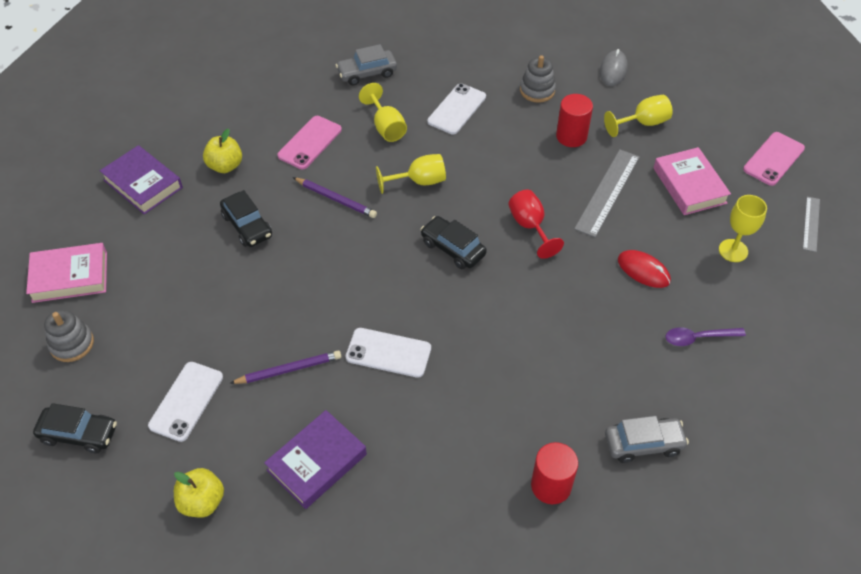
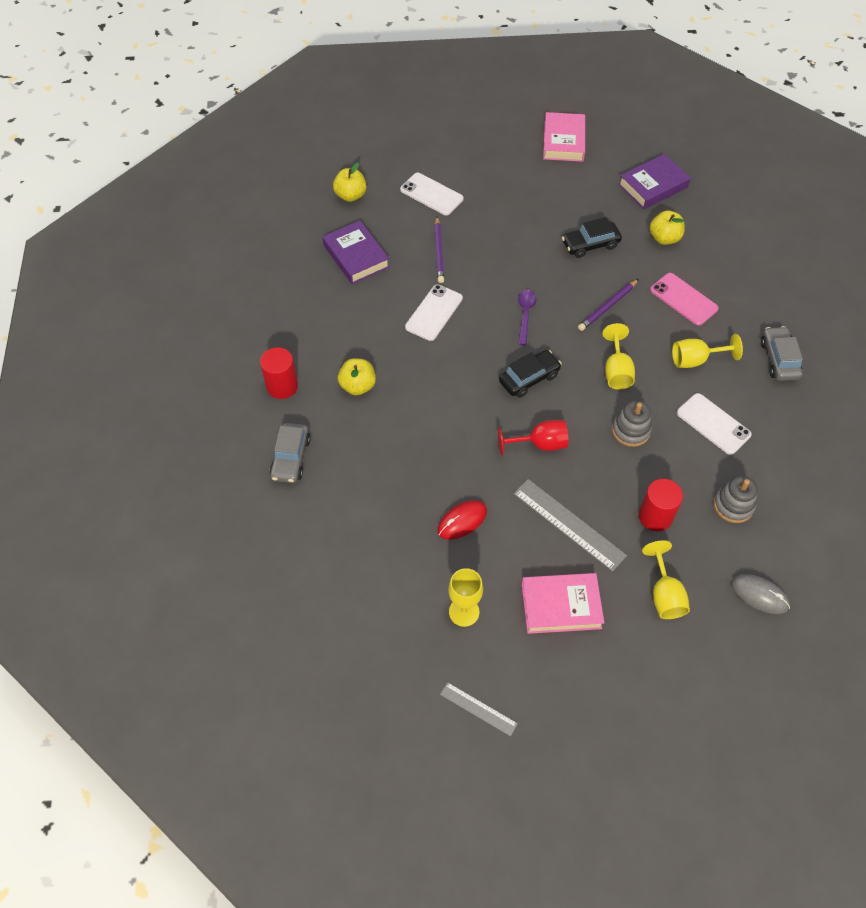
camera: 105 degrees right, 5 degrees up
(72, 344) = (501, 140): grey stacking toy -> grey stacking toy (631, 430)
(79, 434) = (425, 141): black car -> none
(520, 403) = (358, 386): none -> yellow apple
(698, 338) = (374, 538): purple spoon -> purple spoon (525, 315)
(773, 159) = (582, 714): pink phone -> none

